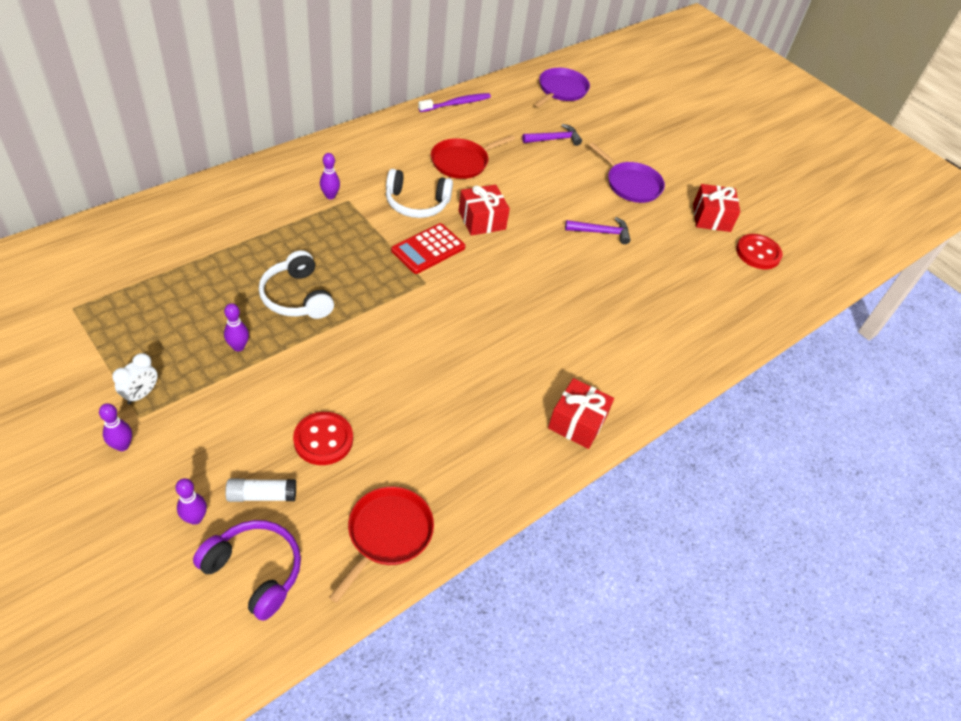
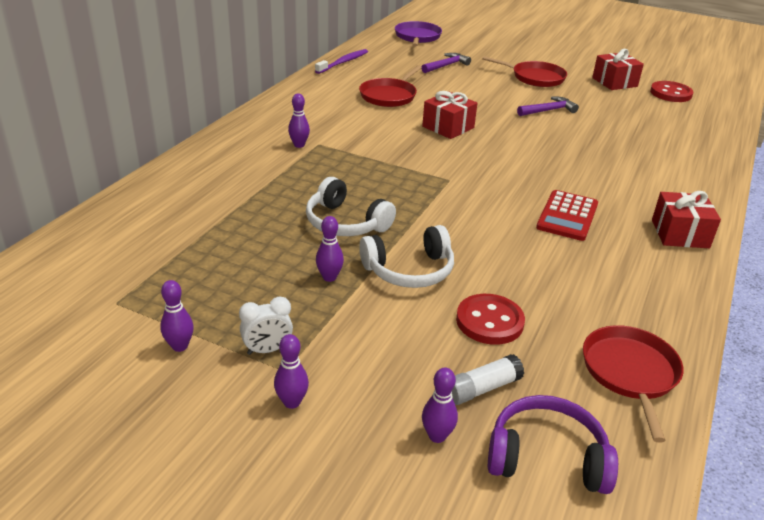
camera: 20 degrees left, 15 degrees down
(86, 365) = (180, 346): none -> purple bowling pin
(141, 394) = (267, 350): white clock -> white clock turned 60 degrees clockwise
(416, 203) = (381, 130): white headphones -> white headphones (409, 270)
(428, 249) = (426, 157): red calculator -> red calculator (567, 216)
(631, 184) = (535, 77): purple pan -> red pan

